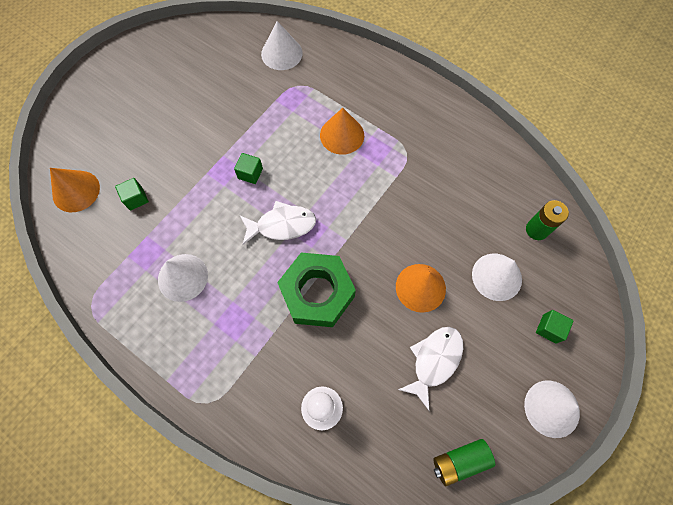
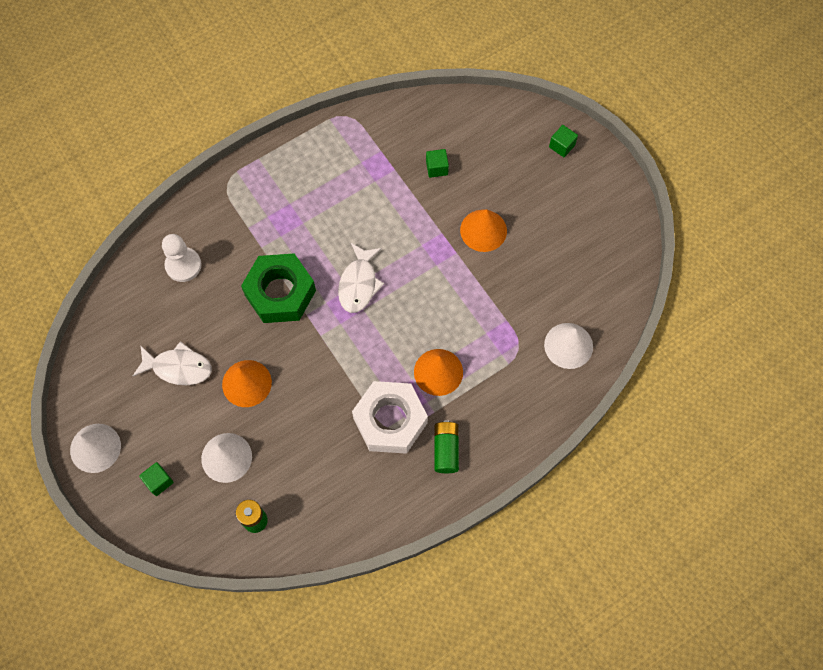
camera: 110 degrees right, 0 degrees up
(76, 191) = (464, 121): orange cone -> orange cone (483, 230)
(182, 277) = (342, 189): white cone -> none
(250, 173) = (426, 271): green cube -> green cube (562, 146)
(400, 156) = (390, 421): none -> white nut
(434, 361) = (178, 367): white fish -> white fish turned 45 degrees counterclockwise
(459, 461) = (94, 354): green battery -> green battery (446, 449)

